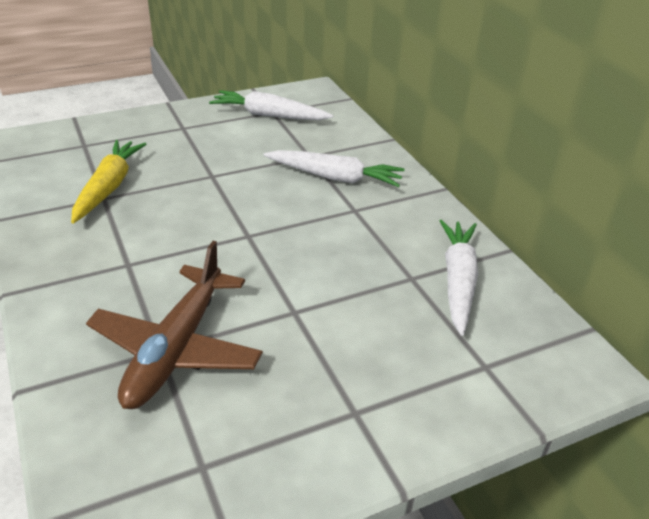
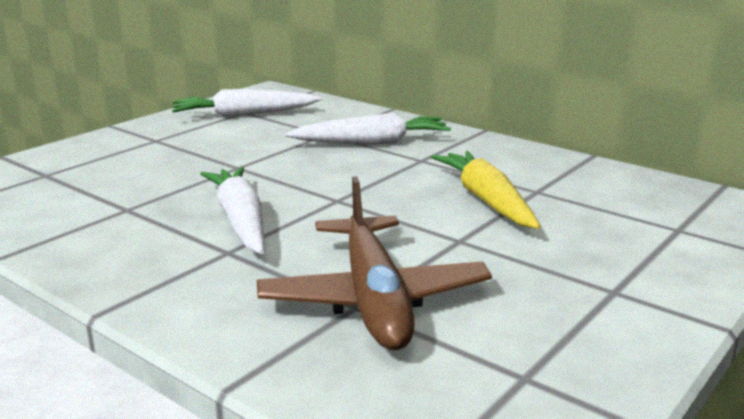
camera: 25 degrees left, 15 degrees down
(109, 187) = (123, 199): yellow carrot -> yellow carrot (486, 200)
(458, 281) = (579, 183): white carrot -> white carrot (240, 220)

